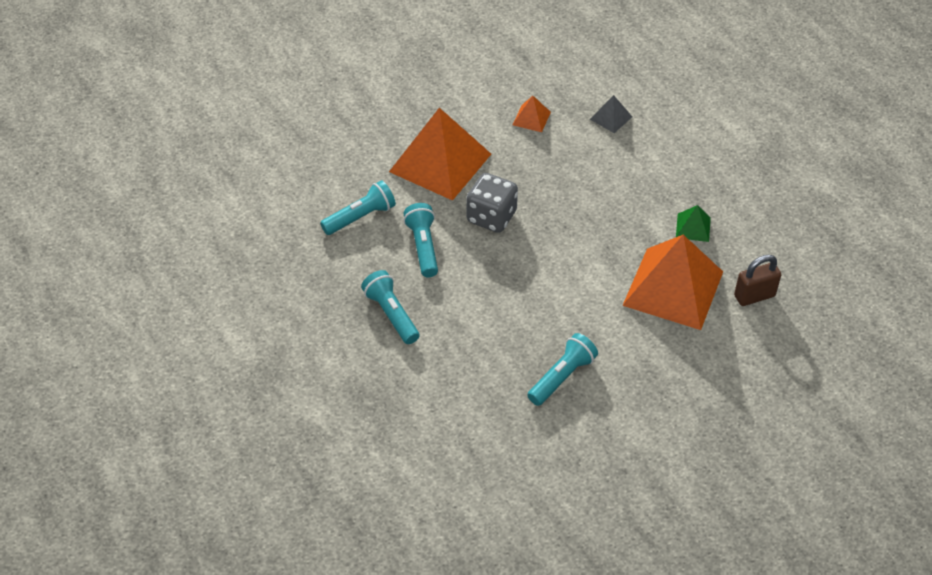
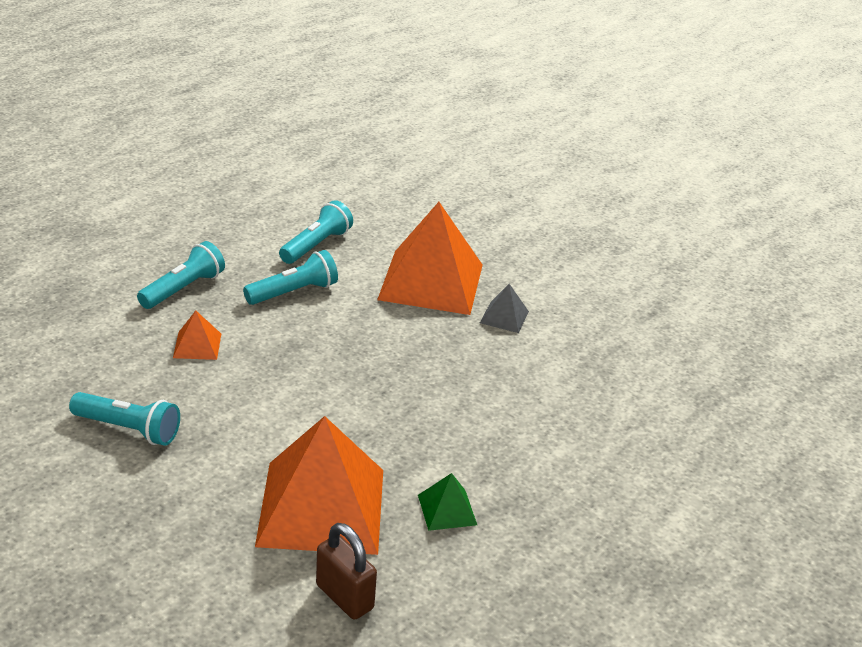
camera: 65 degrees right, 15 degrees down
(360, 217) = (316, 245): turquoise flashlight -> turquoise flashlight turned 90 degrees counterclockwise
(491, 217) = (366, 332): grey dice -> none
(531, 118) = (551, 335): orange pyramid -> orange pyramid (197, 345)
(611, 118) = (602, 399): grey pyramid -> grey pyramid (504, 317)

